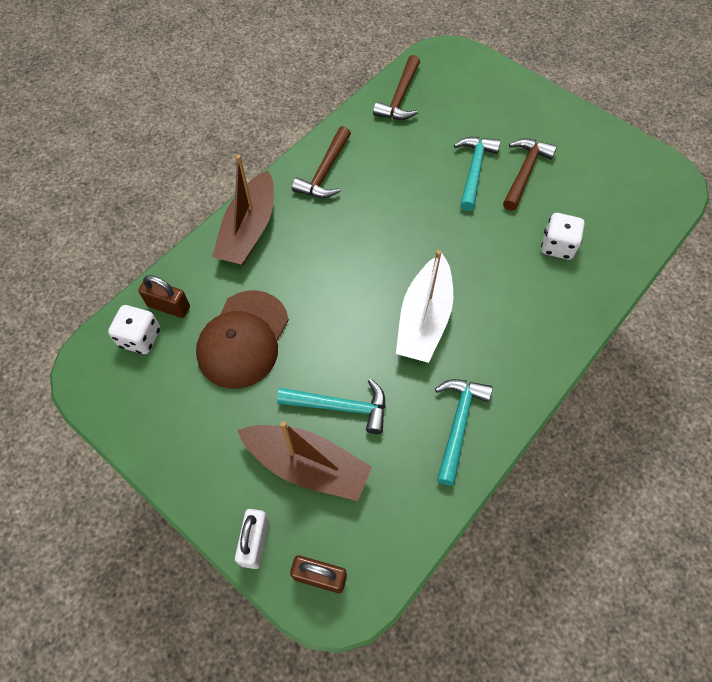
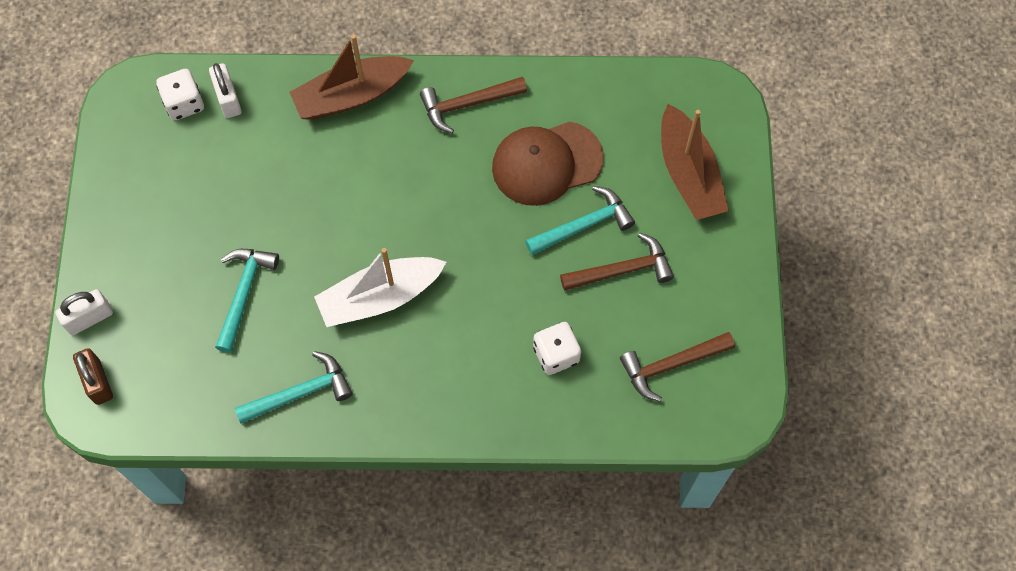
camera: 50 degrees right, 5 degrees up
(169, 306) = (228, 99): brown padlock -> white padlock
(243, 339) = (244, 176): brown cap -> brown cap (546, 163)
(307, 465) = (176, 308): brown boat -> brown boat (688, 174)
(340, 407) = (244, 294): turquoise hammer -> turquoise hammer turned 135 degrees counterclockwise
(400, 97) = (618, 98): brown hammer -> brown hammer (671, 365)

